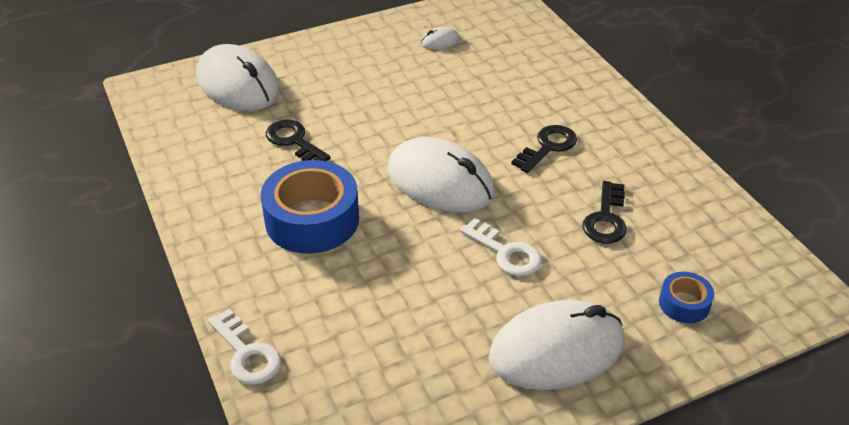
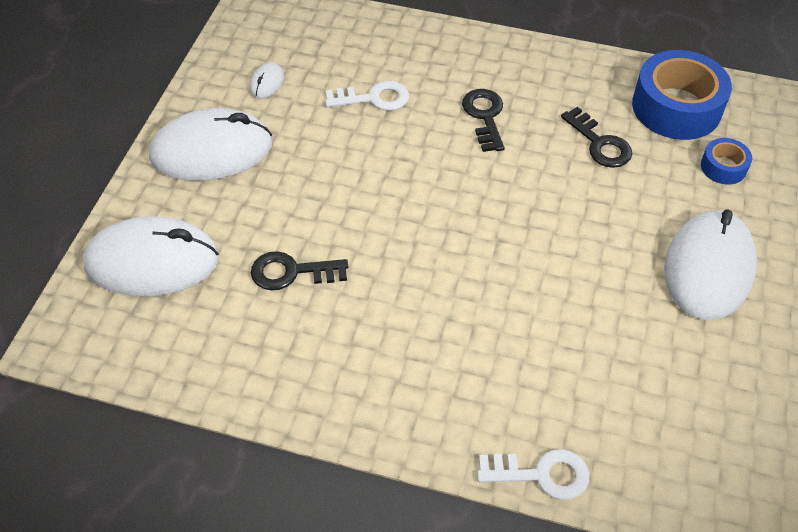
camera: 50 degrees left, 10 degrees up
(312, 219) = (416, 325): blue tape -> blue tape (676, 107)
(440, 181) = (456, 209): white mouse -> white mouse (211, 151)
(505, 253) = (581, 226): white key -> white key (374, 98)

